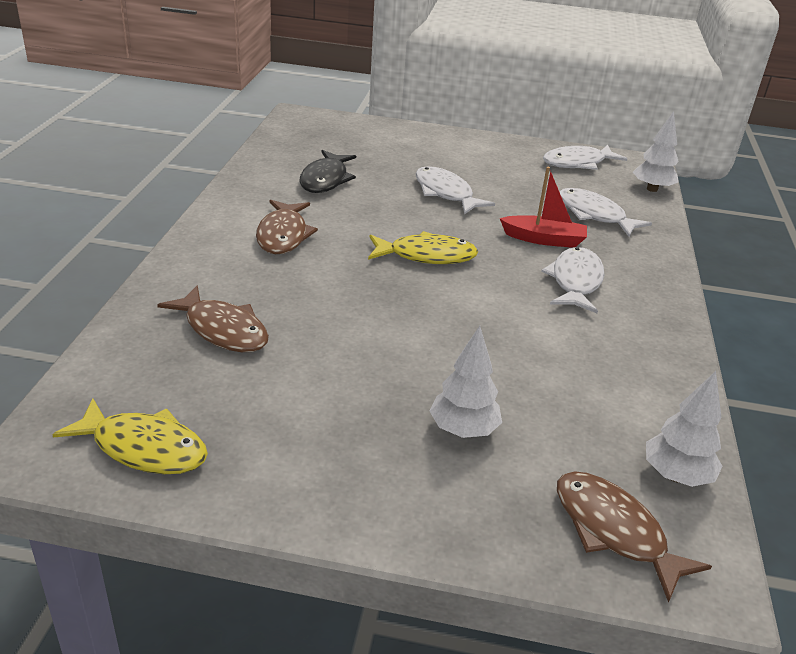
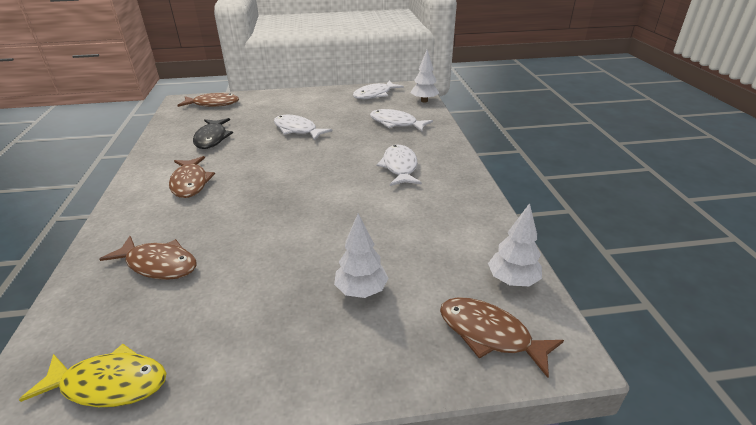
camera: 15 degrees left, 0 degrees up
(339, 129) = (213, 104): none -> brown fish
(427, 256) = (297, 173): yellow fish -> none
(544, 239) = (370, 145): red boat -> none

